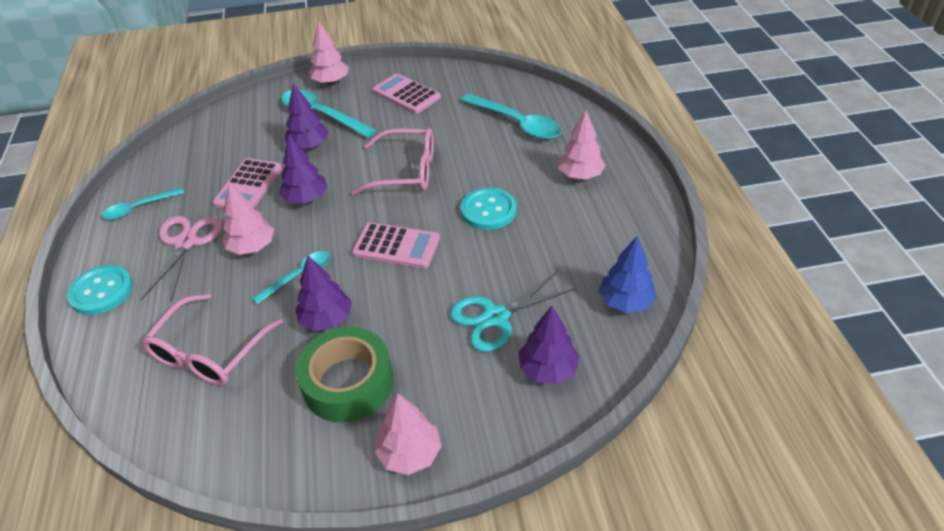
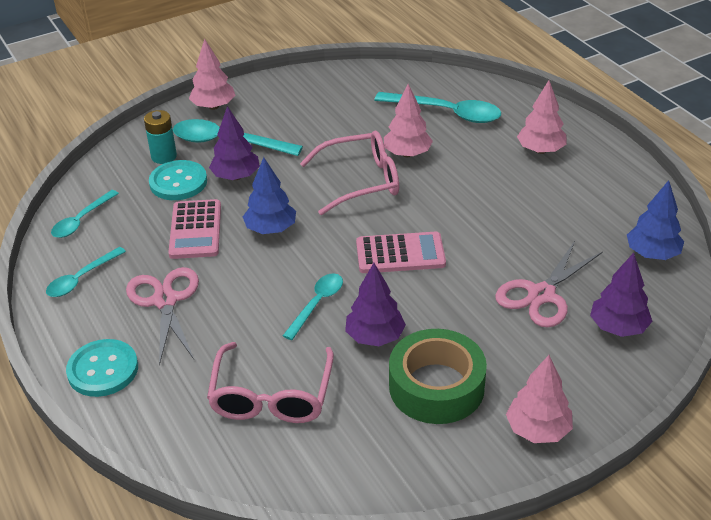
camera: 20 degrees left, 5 degrees down
(171, 158) = (81, 220): none -> turquoise spoon
(252, 247) = (245, 288): pink tree -> pink tree (407, 154)
(266, 117) = (164, 156): none -> turquoise battery
(306, 198) = (271, 229): purple tree -> blue tree
(406, 94) = (309, 105): pink calculator -> none
(488, 210) = (471, 201): turquoise button -> turquoise button (178, 182)
(496, 317) = (541, 294): turquoise scissors -> pink scissors

